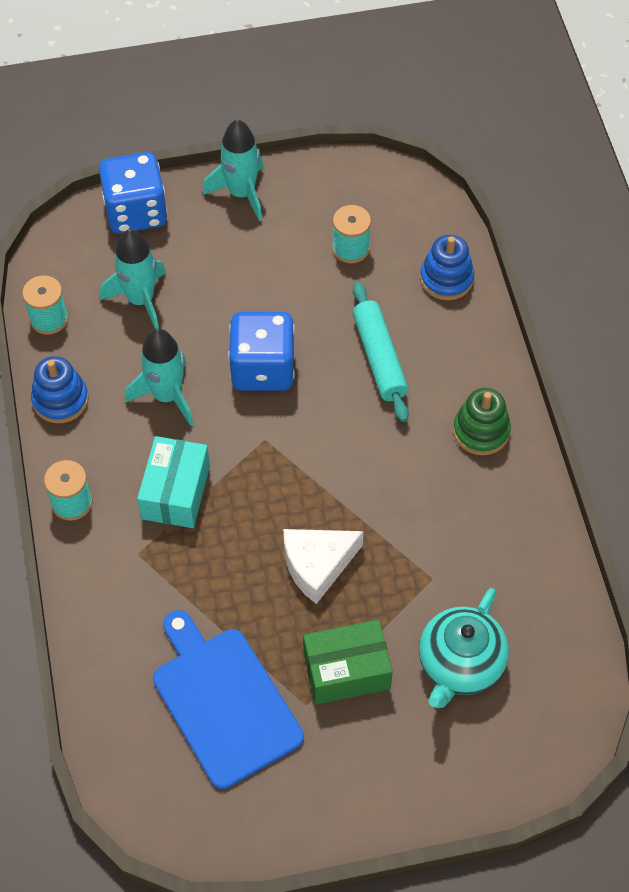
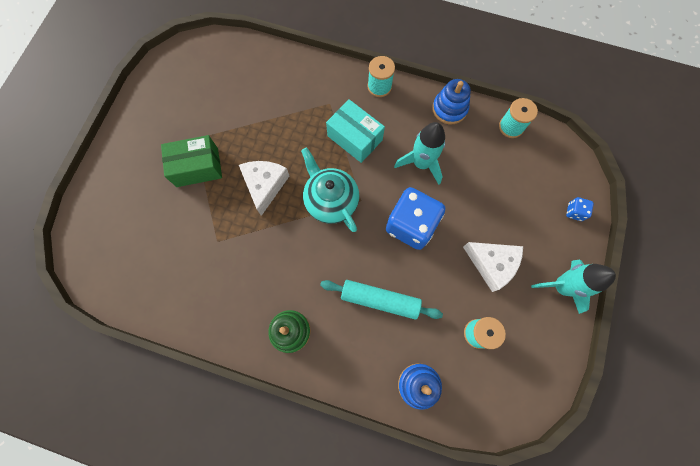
camera: 120 degrees right, 15 degrees up
(136, 212) = (574, 212): blue dice -> blue dice, size x0.42
(140, 300) = (500, 182): turquoise rocket -> none
(224, 701) = (223, 103): blue cutting board -> none
(258, 267) = (492, 264): none -> white cheese
(346, 671) = (197, 167): green box -> green box turned 60 degrees clockwise
(460, 665) = (159, 225): turquoise teapot -> turquoise teapot (331, 201)

